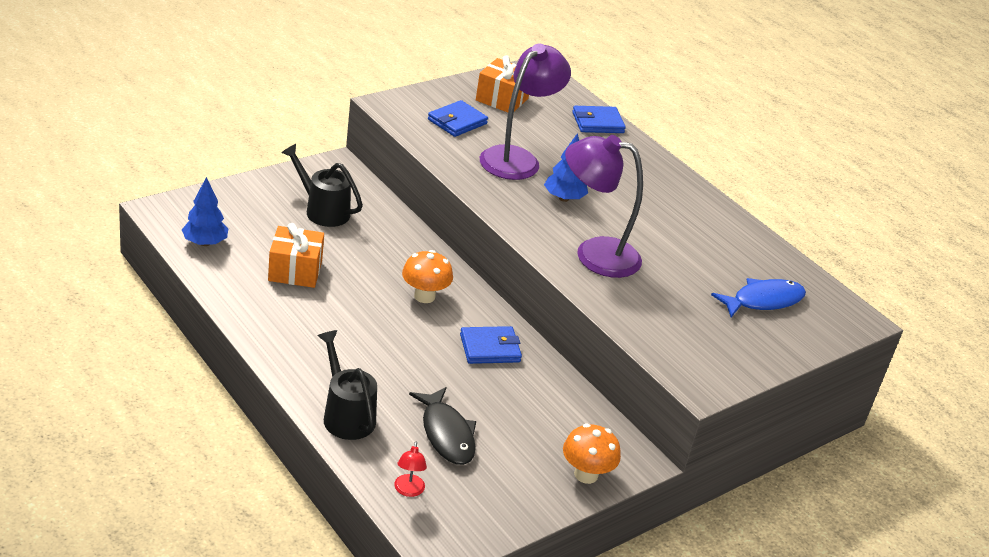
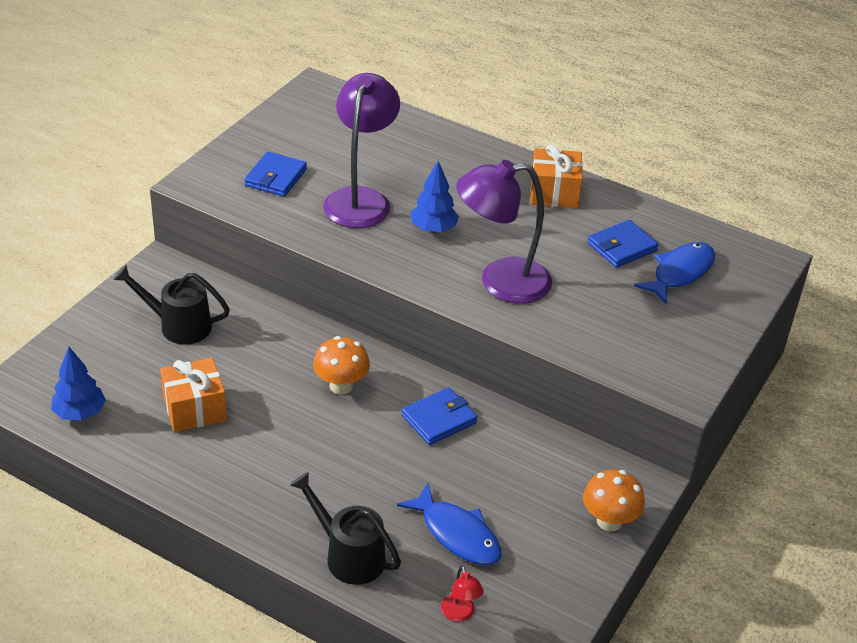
camera: 20 degrees left, 5 degrees up
(446, 434) = (457, 534): black fish -> blue fish
(502, 99) = (303, 134): orange gift -> orange gift (554, 193)
(597, 123) = (411, 128): blue wallet -> blue wallet (622, 247)

